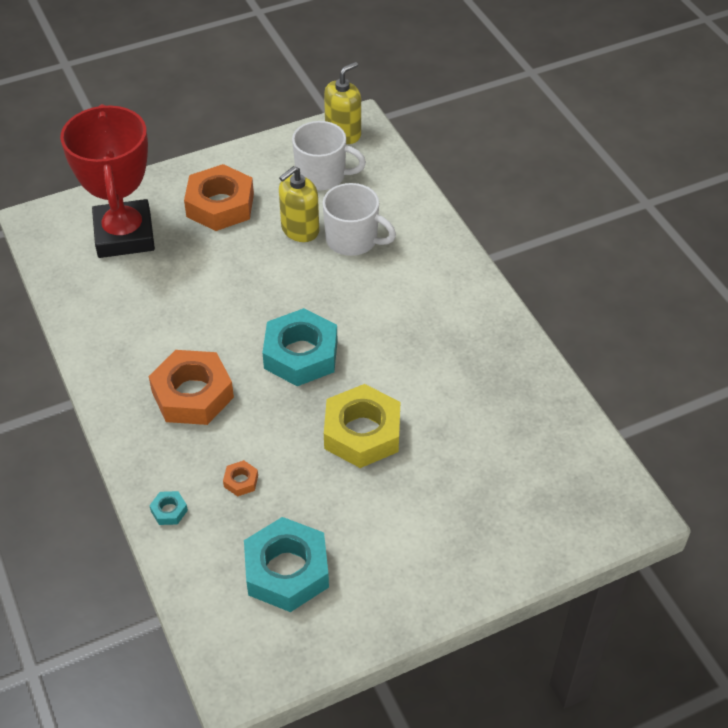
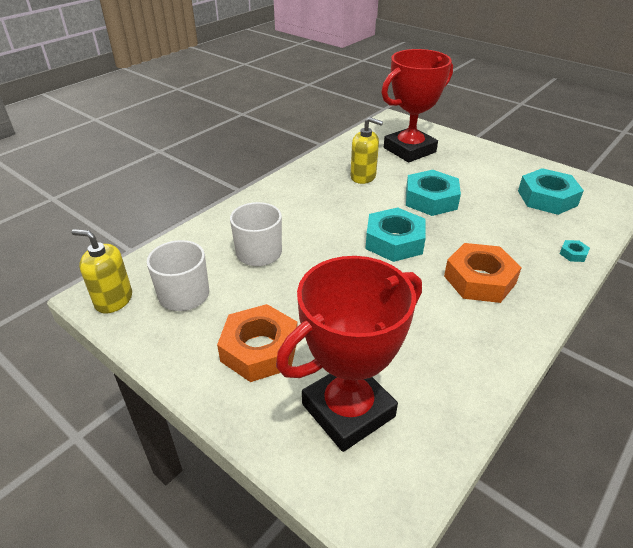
camera: 115 degrees left, 10 degrees down
(241, 481) = (517, 232): orange nut -> none
(300, 230) = (264, 284): yellow soap dispenser -> yellow soap dispenser (363, 177)
(362, 433) = (431, 199): yellow nut -> turquoise nut
(509, 478) = (409, 150): none -> red trophy

